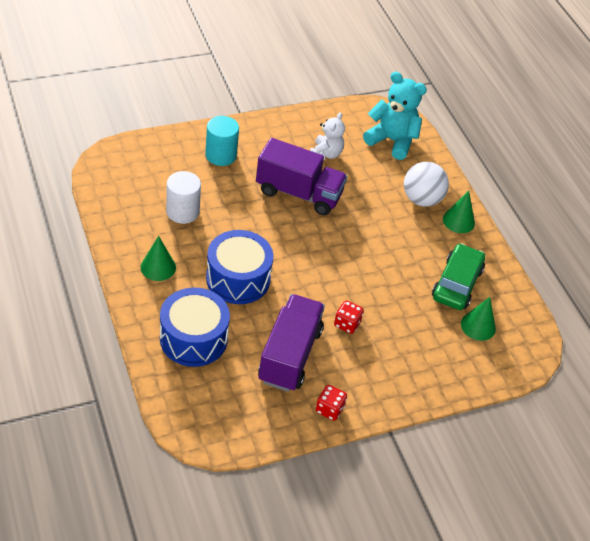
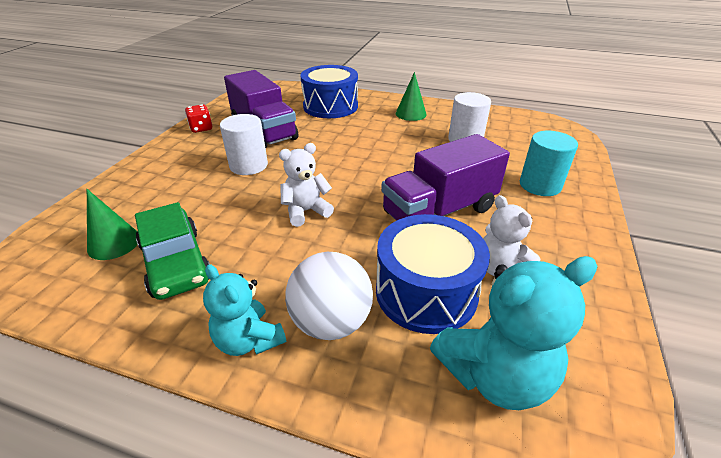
camera: 135 degrees right, 10 degrees down
(238, 279) = (362, 137): blue drum -> blue drum (426, 292)
(347, 324) = (248, 165): red dice -> white cylinder
(361, 255) = (306, 211): none -> white teddy bear
(458, 221) = (249, 340): green cone -> turquoise teddy bear

